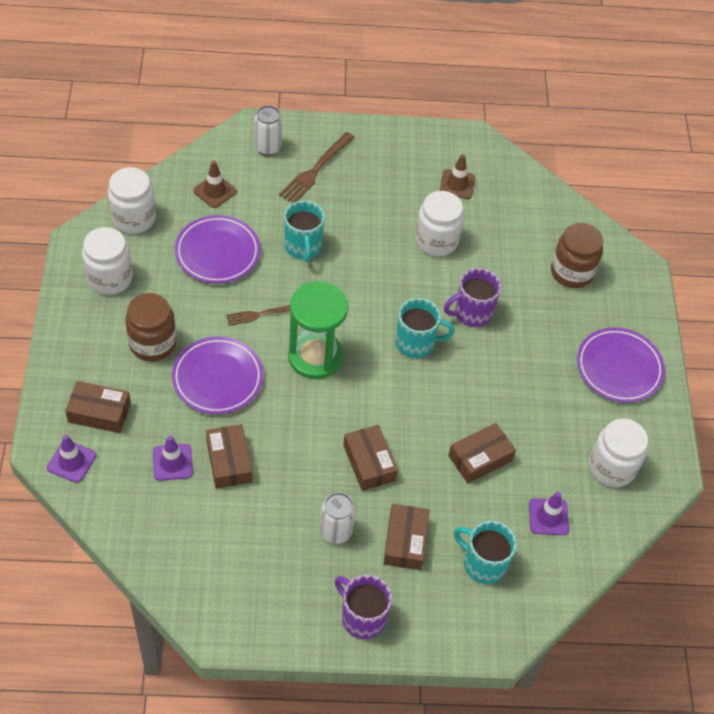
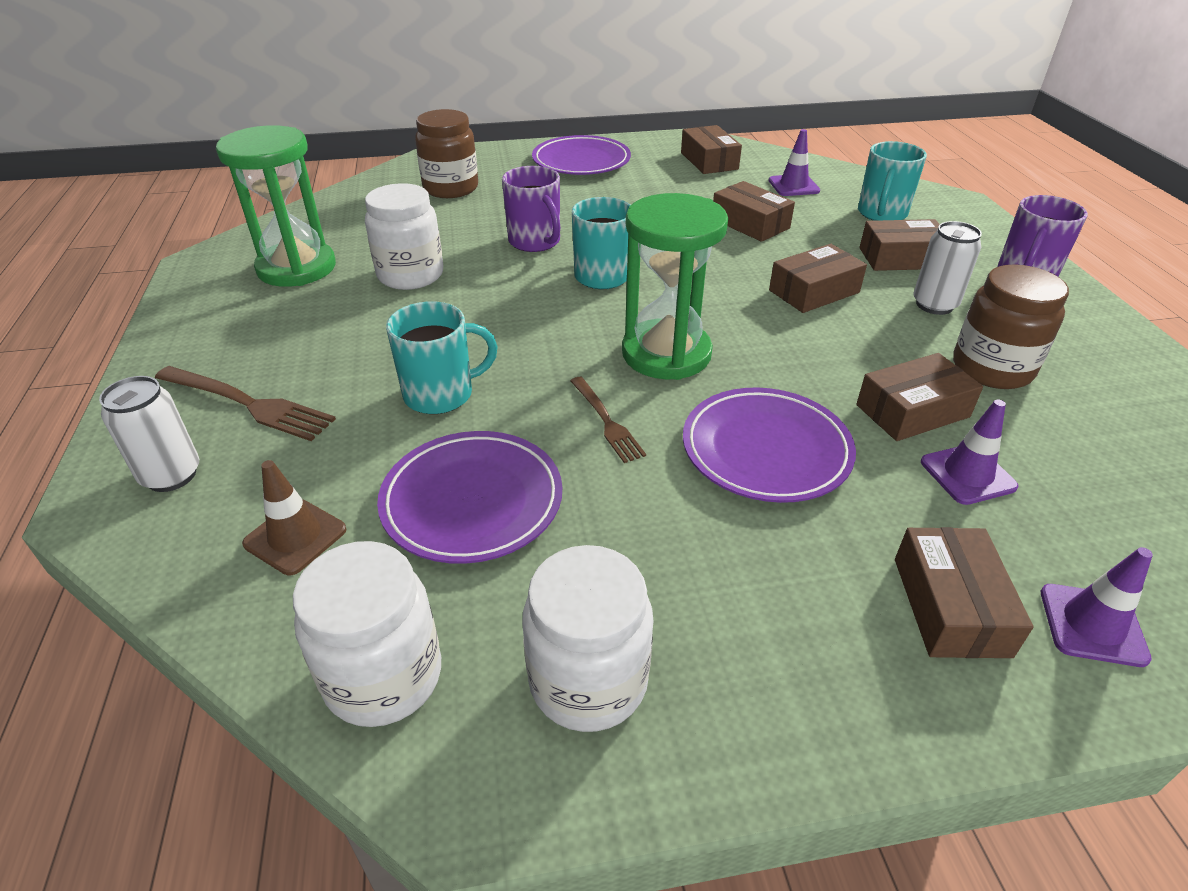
camera: 95 degrees left, 15 degrees down
(152, 343) = (737, 556): brown jar -> brown jar (992, 368)
(457, 184) = (297, 268): brown traffic cone -> green hourglass
(611, 467) = (709, 161): white jar -> brown box

